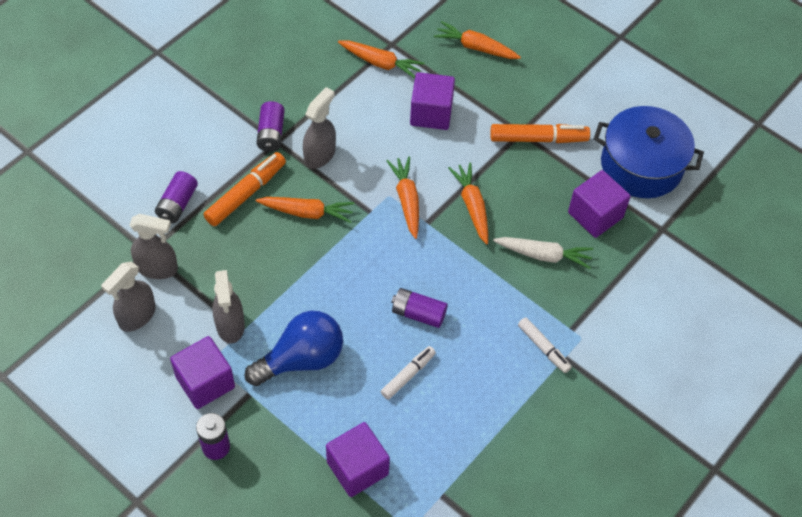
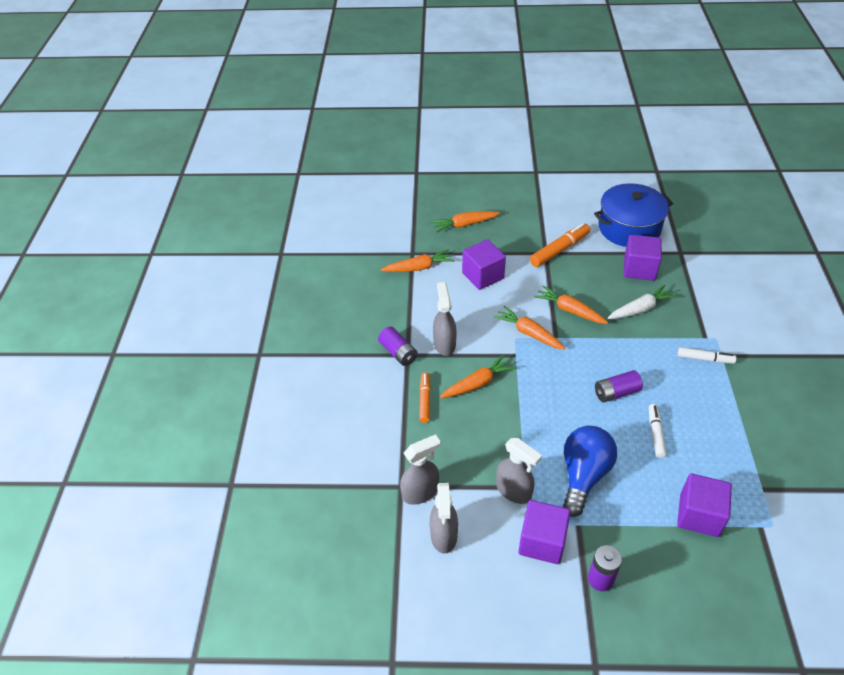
camera: 35 degrees left, 10 degrees down
(177, 204) = (386, 440): purple battery -> none
(246, 194) = (425, 400): orange marker -> orange marker, size x0.63

